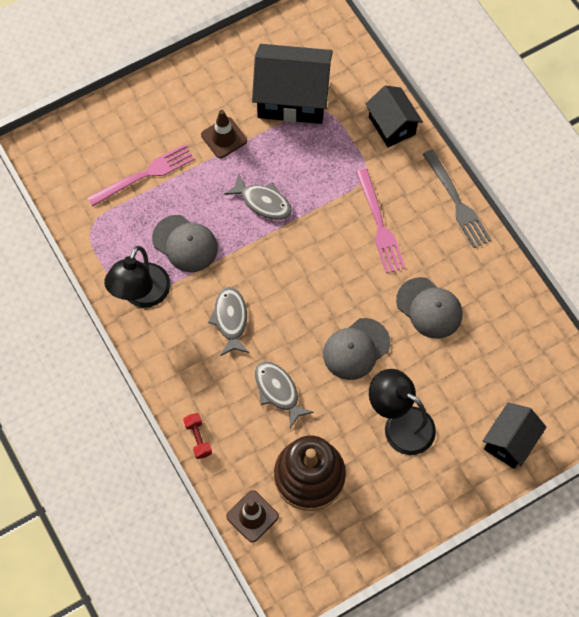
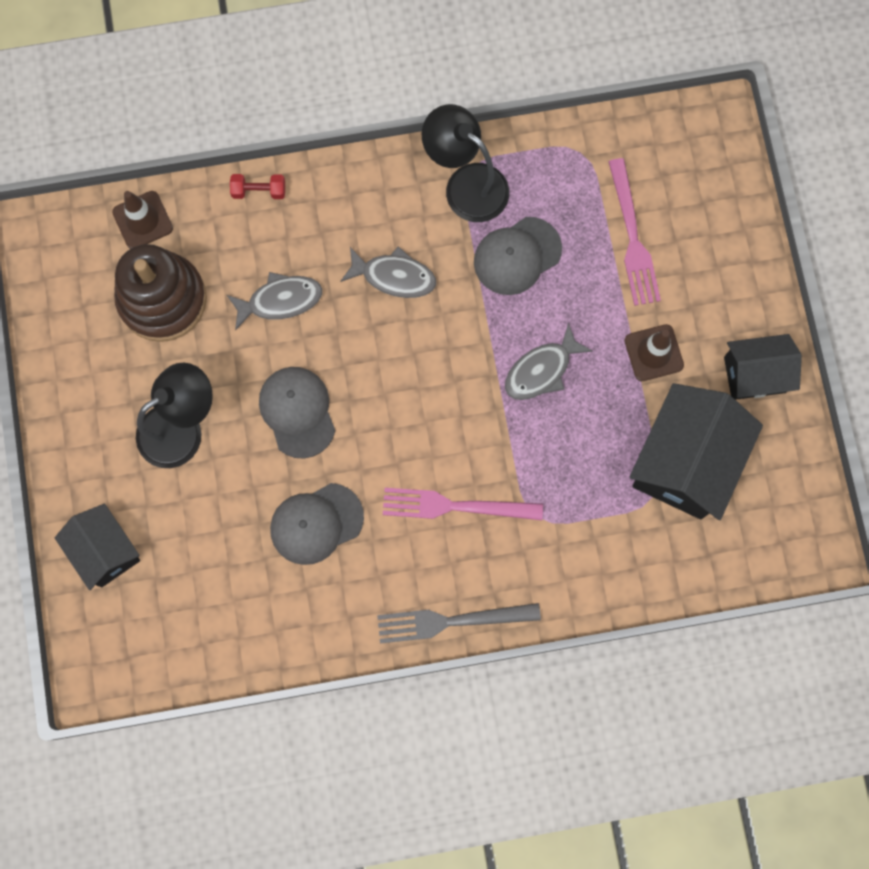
camera: 110 degrees right, 10 degrees up
(392, 125) = (597, 580): black house -> black house (754, 374)

